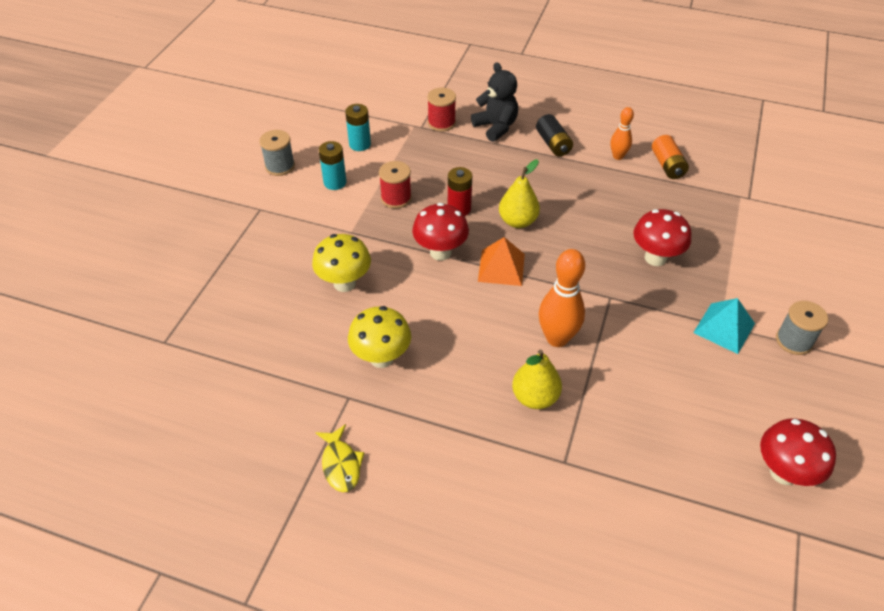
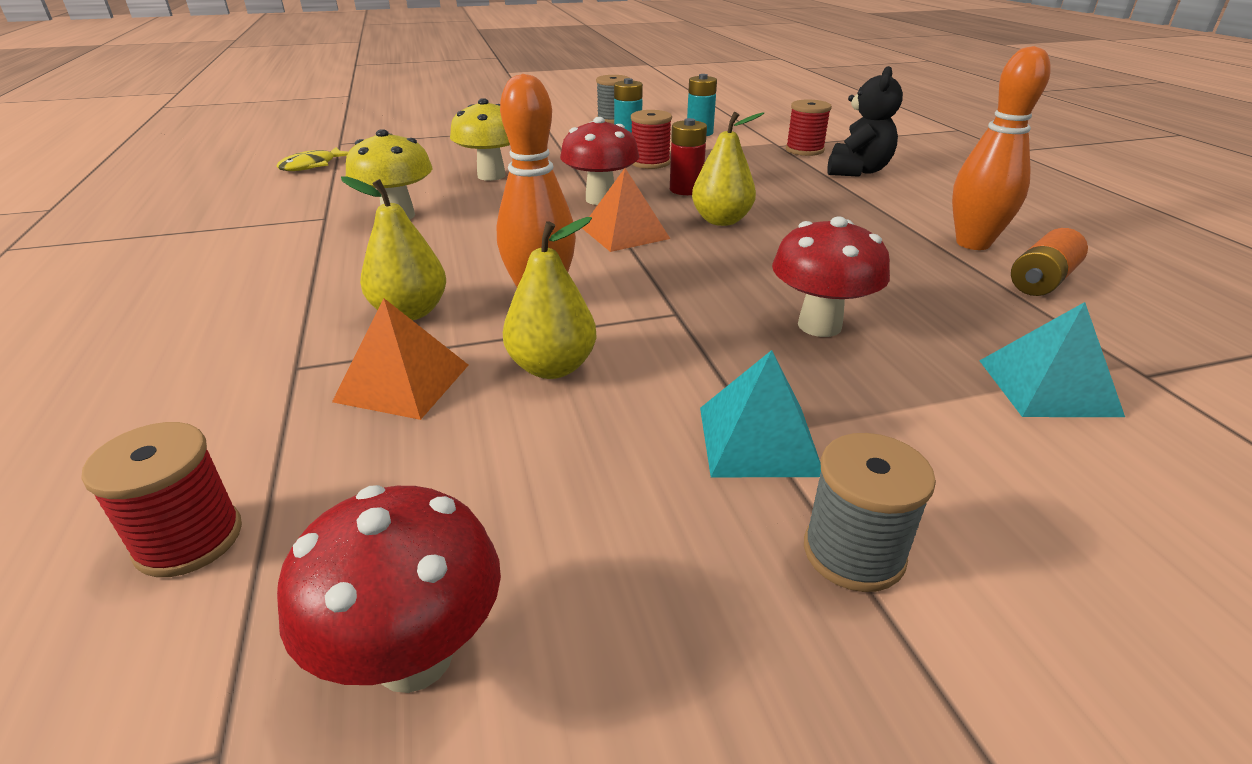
camera: 55 degrees right, 15 degrees down
(341, 464) = (220, 239): yellow fish -> yellow fish (312, 166)
(553, 144) = (900, 203): black battery -> none
(609, 423) = (402, 382): none -> orange pyramid
(618, 156) = (973, 243): orange bowling pin -> orange bowling pin, size x1.73
(630, 364) = (552, 367): none -> yellow pear
(688, 527) = (189, 539): none -> red spool
(740, 228) = (1048, 387): none -> turquoise pyramid

